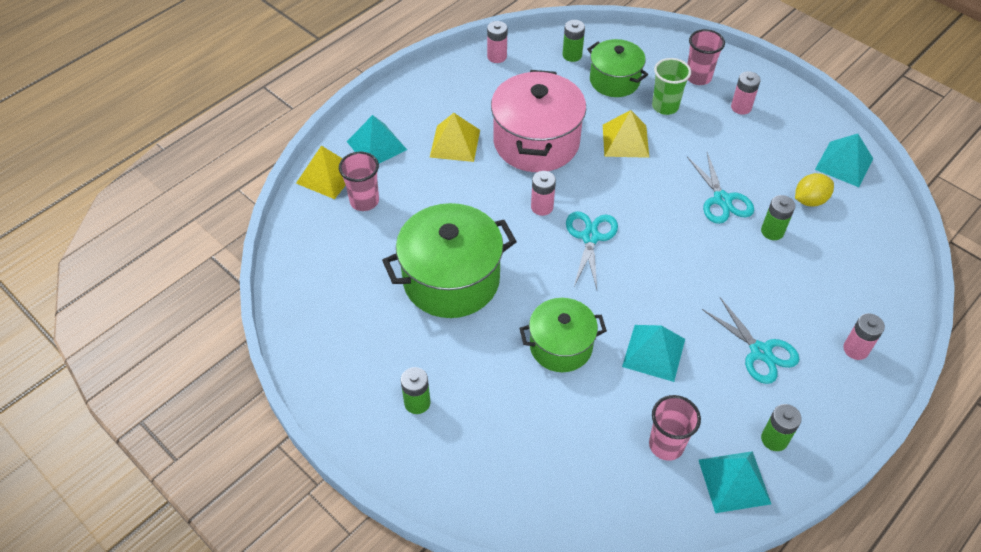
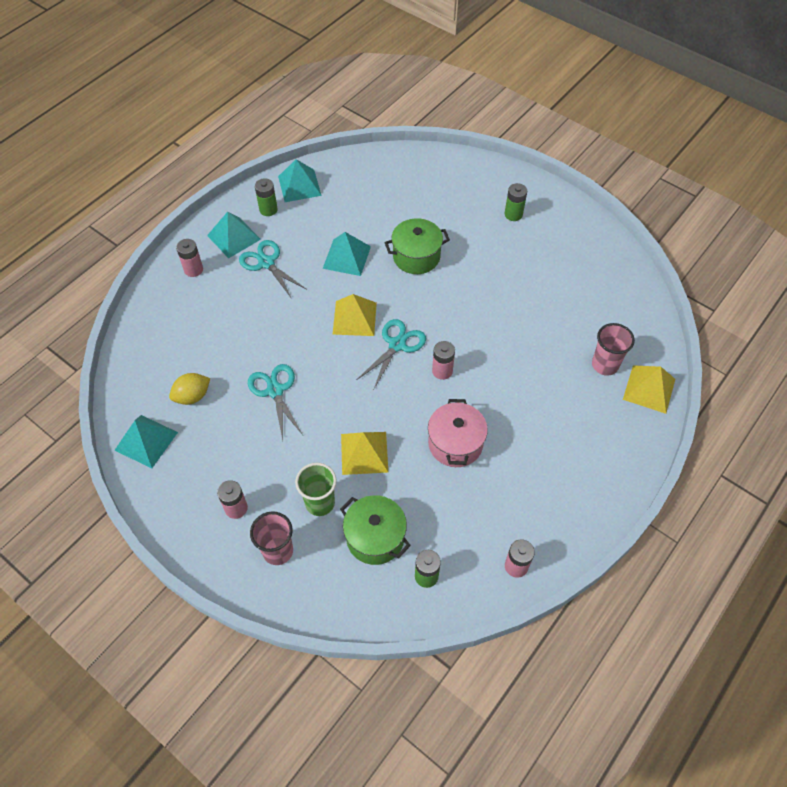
camera: 175 degrees right, 5 degrees up
(376, 145) = (614, 427): turquoise pyramid -> turquoise pyramid (233, 237)
(451, 280) = (509, 300): green pot -> none
(455, 143) = (537, 436): yellow pyramid -> yellow pyramid (354, 318)
(536, 142) = (455, 443): pink pot -> pink pot, size x0.62
(590, 237) = (397, 345): turquoise scissors -> turquoise scissors turned 150 degrees counterclockwise
(666, 445) = (342, 201): pink cup -> none
(772, 231) = (235, 362): green battery -> none

